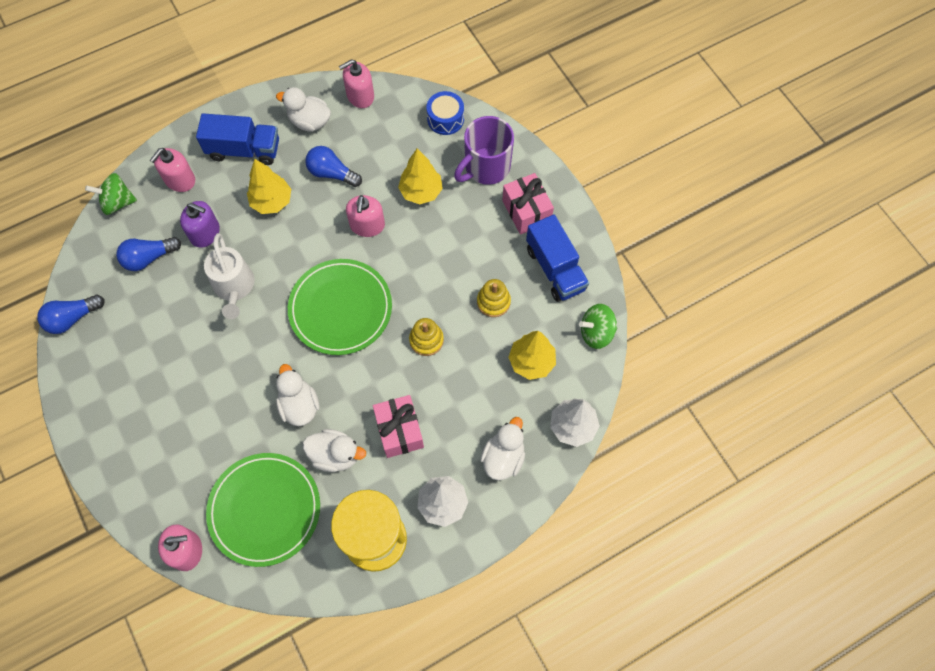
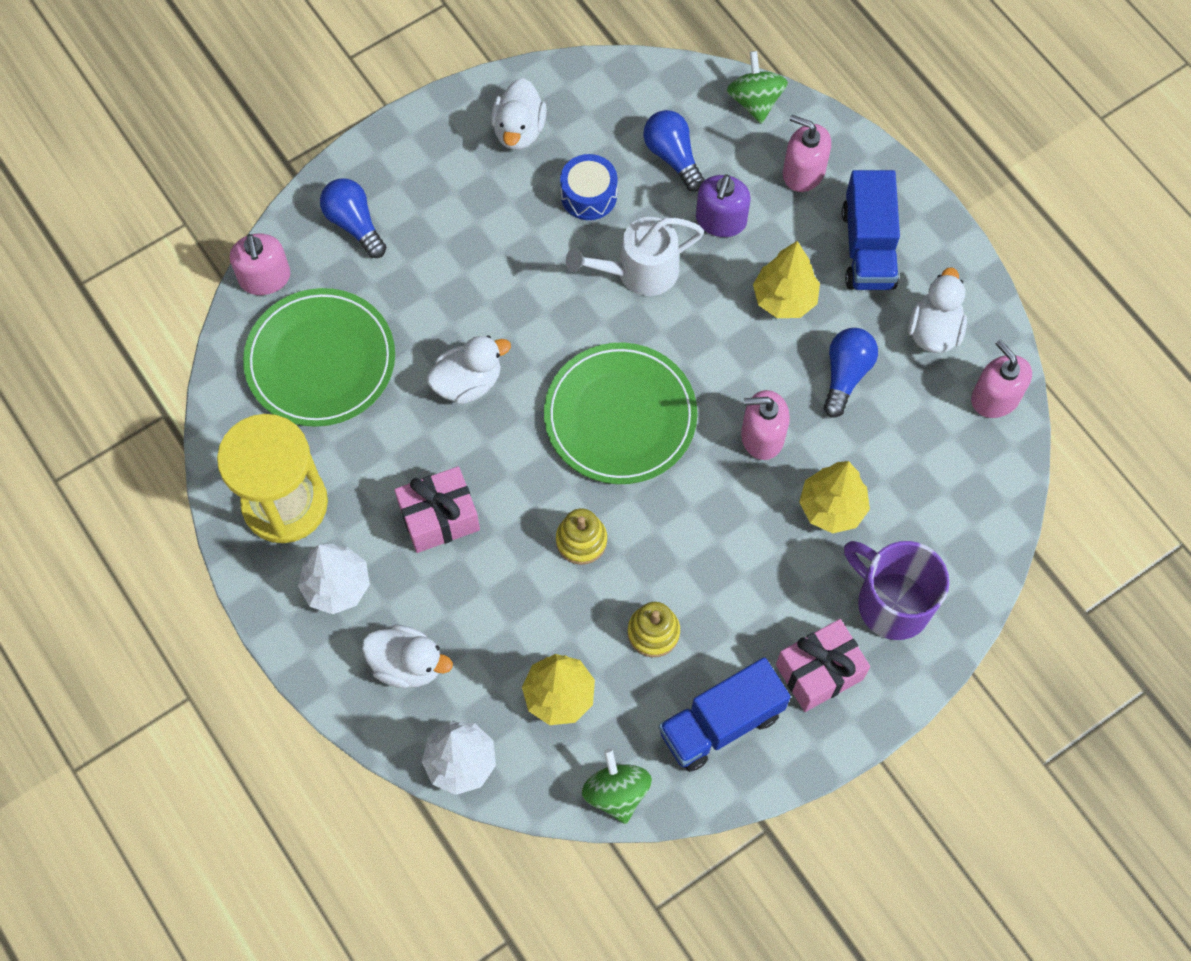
camera: 85 degrees right, 0 degrees up
(72, 318) = (572, 84): blue light bulb -> blue light bulb (354, 224)
(335, 455) = (400, 438): white duck -> white duck (519, 130)
(445, 119) = (973, 532): blue drum -> blue drum (588, 195)

